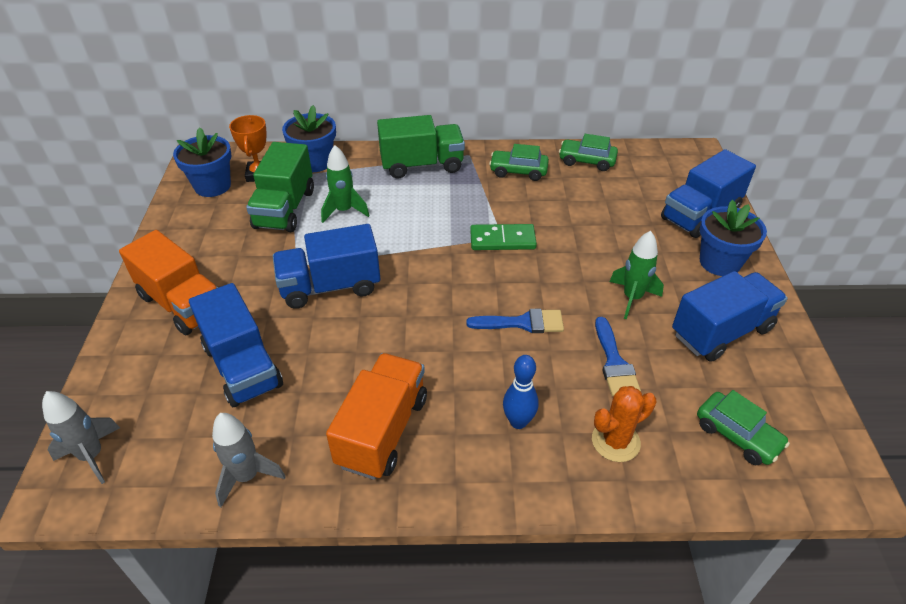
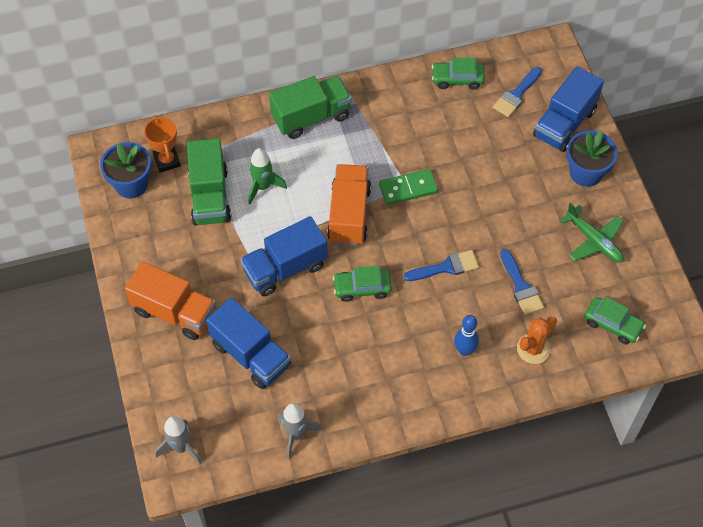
camera: 15 degrees left, 15 degrees up
(315, 162) = (211, 134): blue flower pot -> none
(382, 431) = (373, 380): orange truck -> orange truck (349, 215)
(518, 171) = (400, 105): green car -> green car (362, 288)
(632, 298) = (523, 224): green rocket -> none
(649, 183) = (516, 95): none -> blue brush
(721, 331) = (593, 240): blue truck -> green plane

